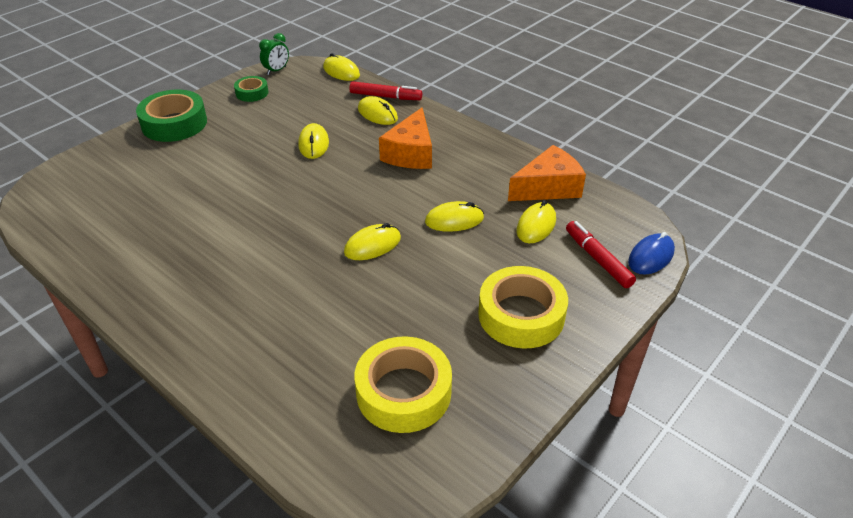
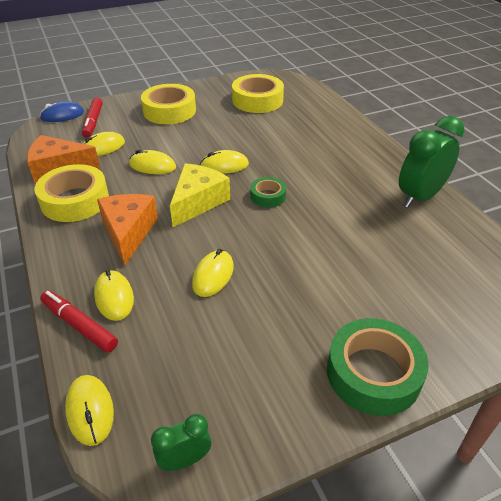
camera: 155 degrees left, 0 degrees up
(120, 272) = (420, 197): none -> green clock
(252, 93) = (247, 406): green tape -> green tape (268, 196)
(370, 195) = (198, 202): none -> yellow cheese
(410, 153) = (128, 232): orange cheese -> orange cheese turned 45 degrees counterclockwise
(489, 164) = (75, 200): none -> yellow tape

